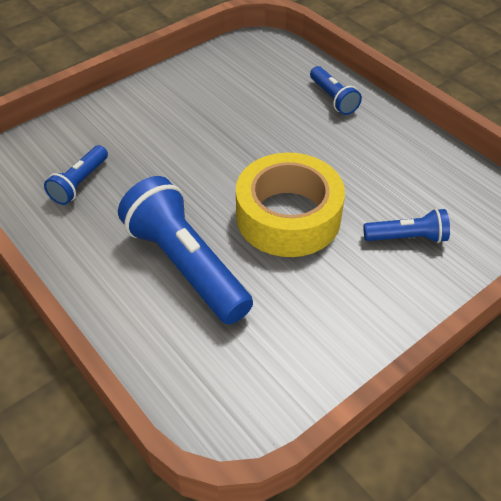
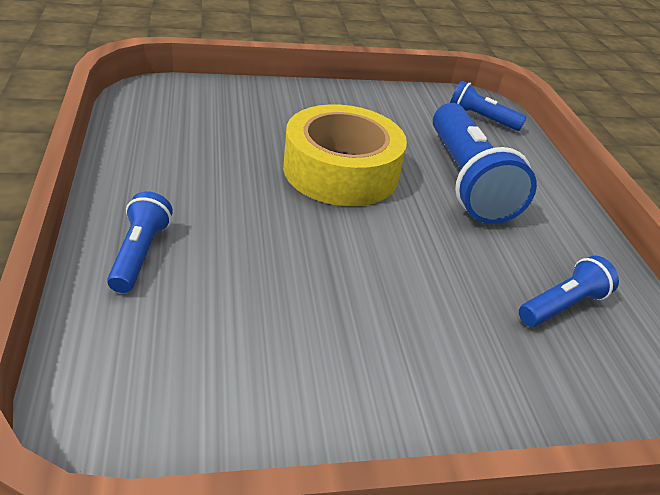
camera: 155 degrees left, 10 degrees down
(407, 237) = (255, 117): blue flashlight -> blue flashlight (481, 119)

